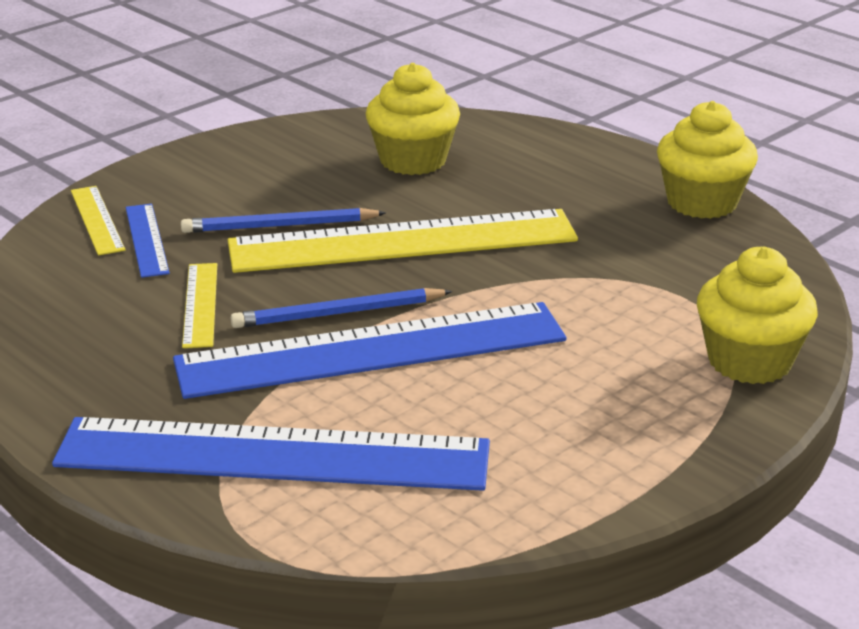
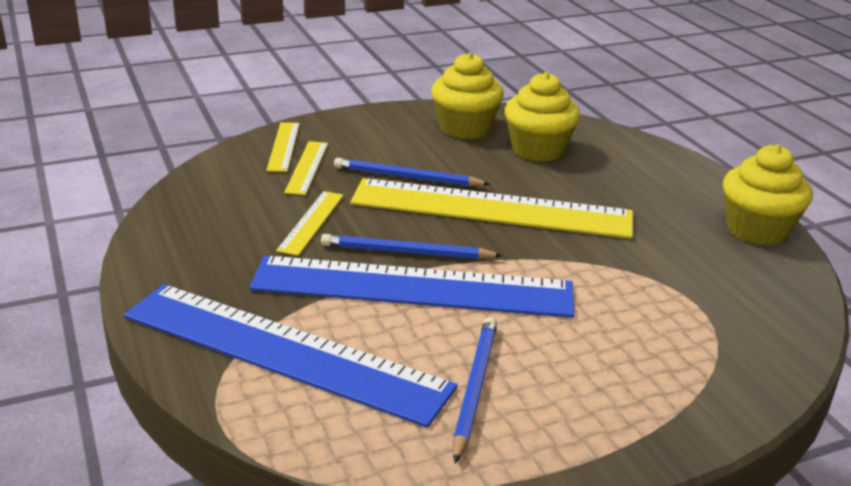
camera: 20 degrees right, 0 degrees up
(147, 240) = (307, 167): blue ruler -> yellow ruler
(507, 438) = (474, 388): none -> blue pencil
(749, 361) = (725, 375): yellow cupcake -> yellow cupcake (465, 128)

